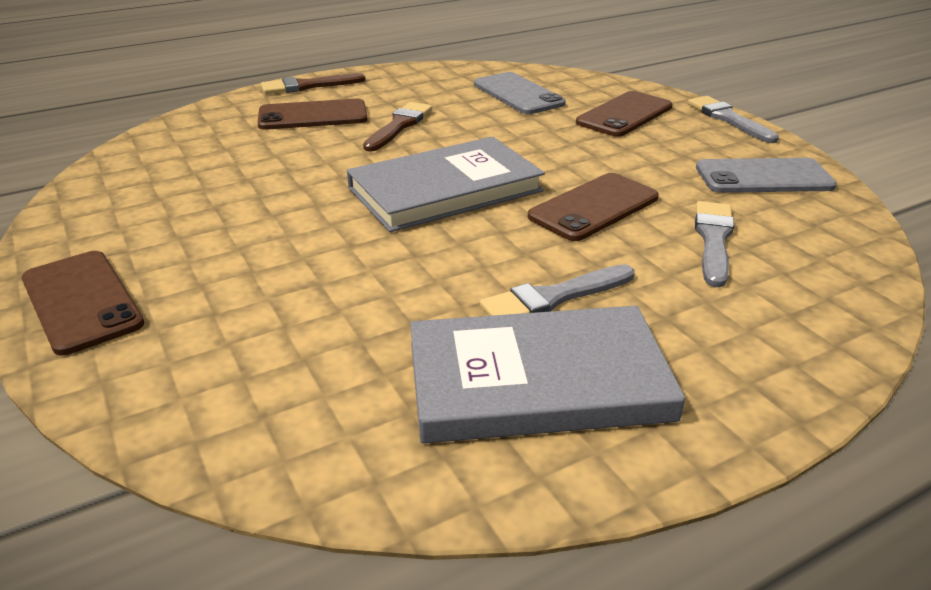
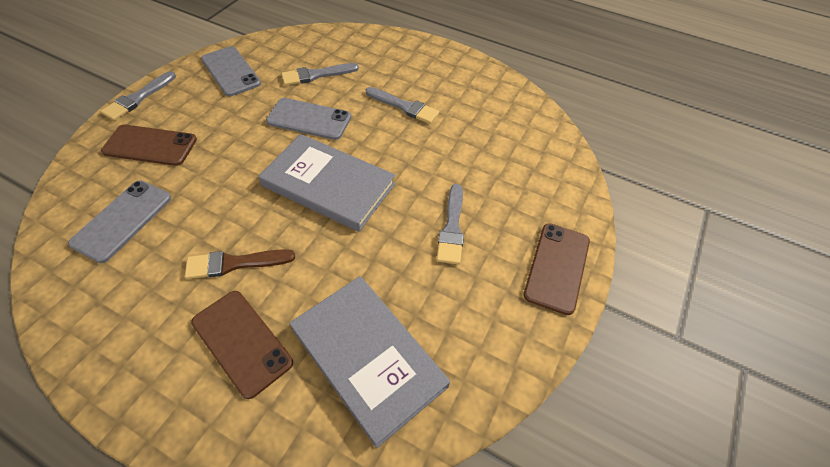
camera: 125 degrees left, 20 degrees up
(262, 247) = (452, 228): none -> grey brush
(308, 86) = (156, 409): brown brush -> none
(537, 381) = (459, 94): grey book -> grey book (368, 357)
(594, 207) = (309, 119): brown phone -> grey phone

